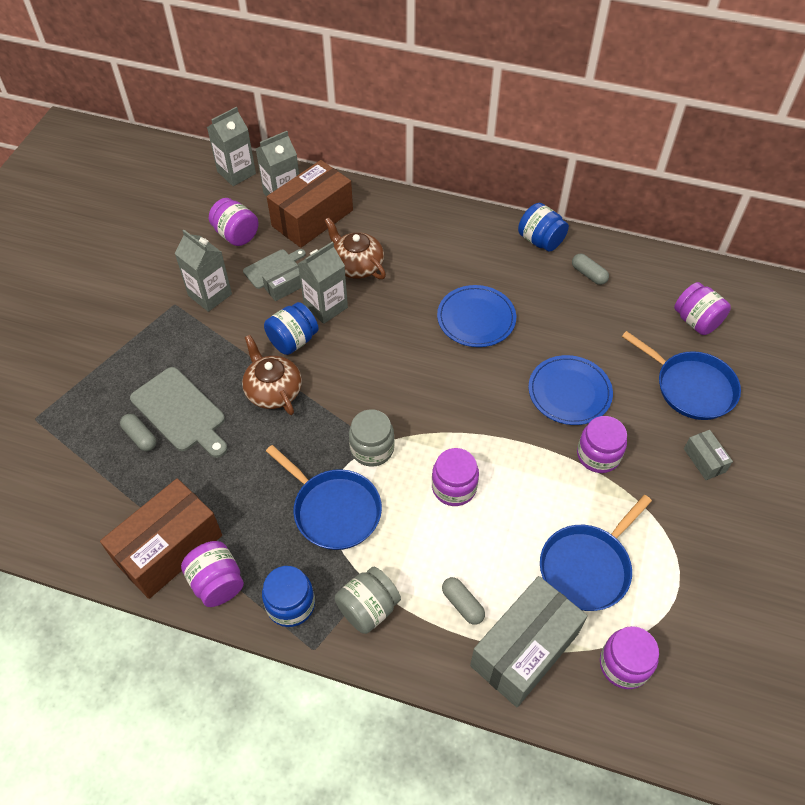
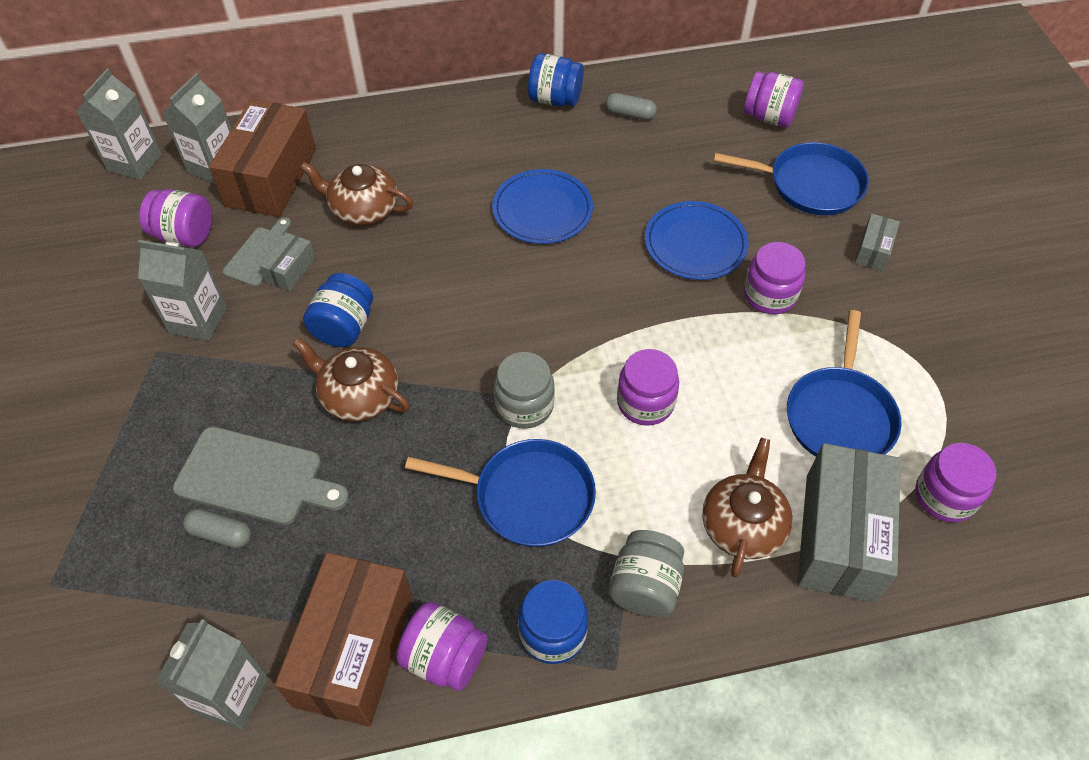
camera: 30 degrees left, 0 degrees up
(326, 306) = (358, 271): grey carton -> grey carton (231, 694)
(462, 604) = (743, 524): grey capsule -> brown teapot
(704, 460) = (873, 251): grey box -> grey box turned 75 degrees clockwise

